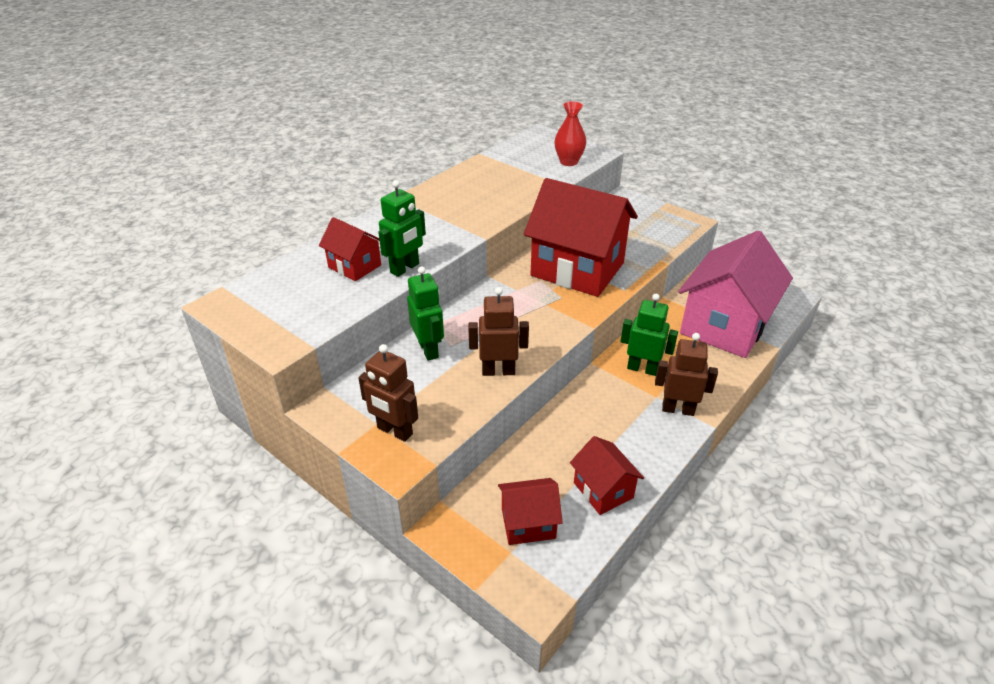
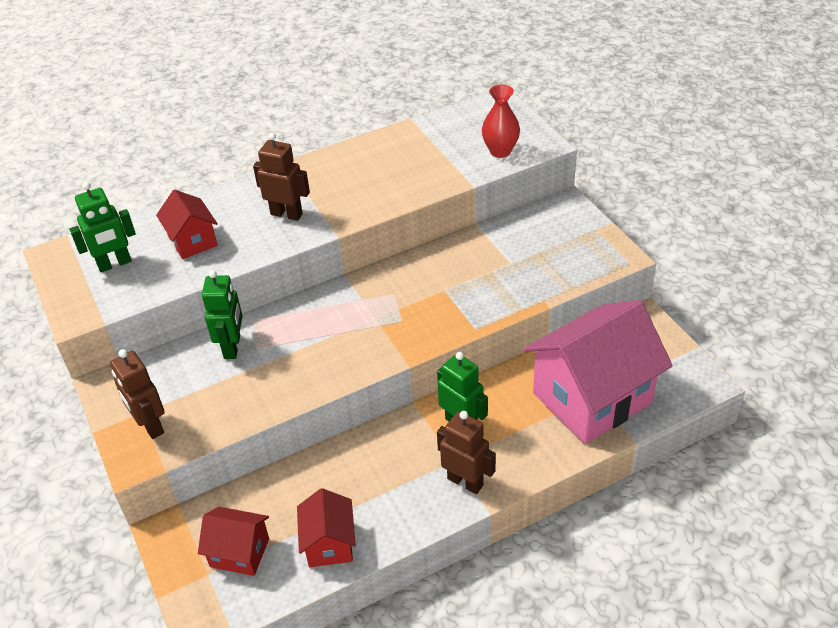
camera: 25 degrees right, 5 degrees up
(405, 268) = (236, 255): green robot -> green robot (114, 264)
(498, 371) = (281, 390): brown robot -> brown robot (286, 214)
(577, 269) = (442, 290): red house -> none

